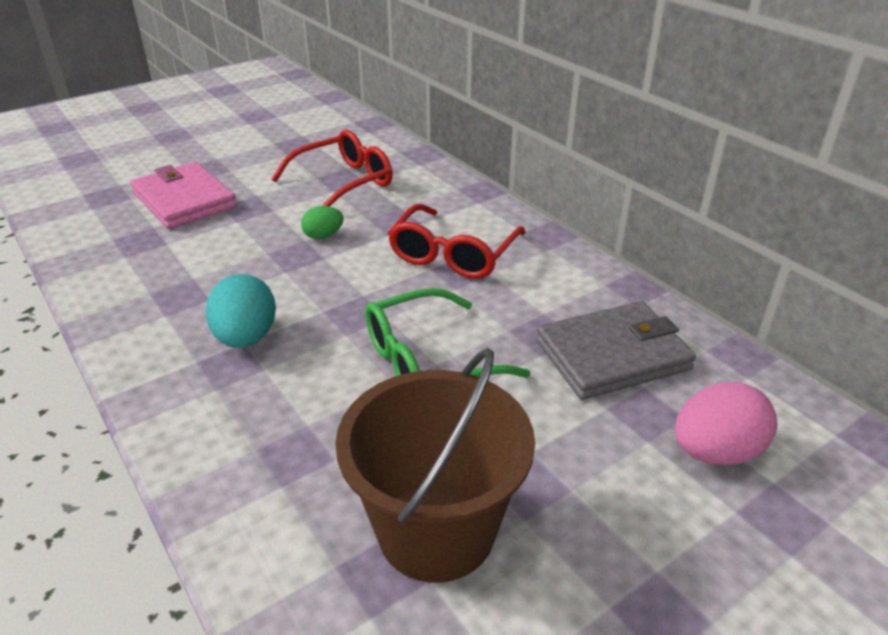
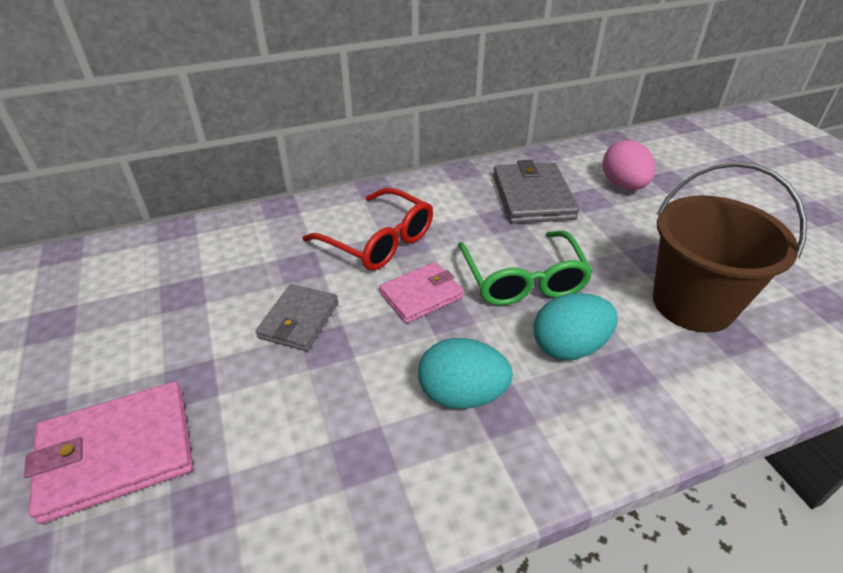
camera: 75 degrees left, 5 degrees up
(323, 236) = (299, 320): green egg -> grey wallet
(323, 406) = (569, 347): none -> turquoise egg
(343, 183) = (192, 292): red glasses -> none
(377, 294) = (421, 295): none -> pink wallet

